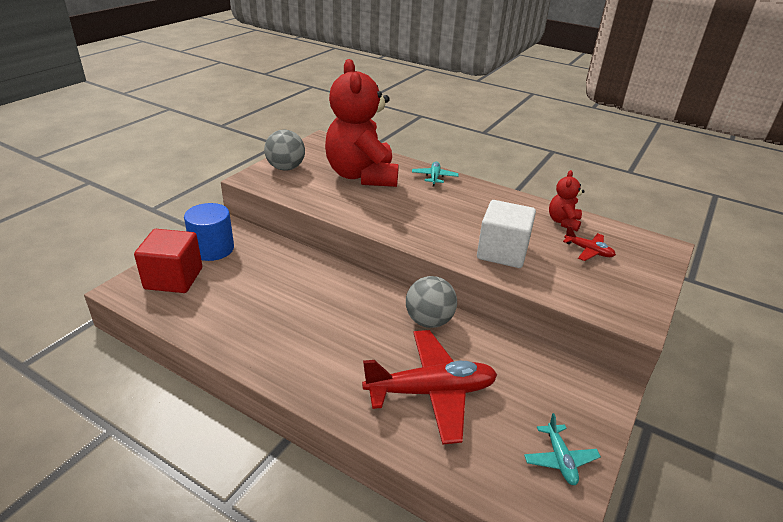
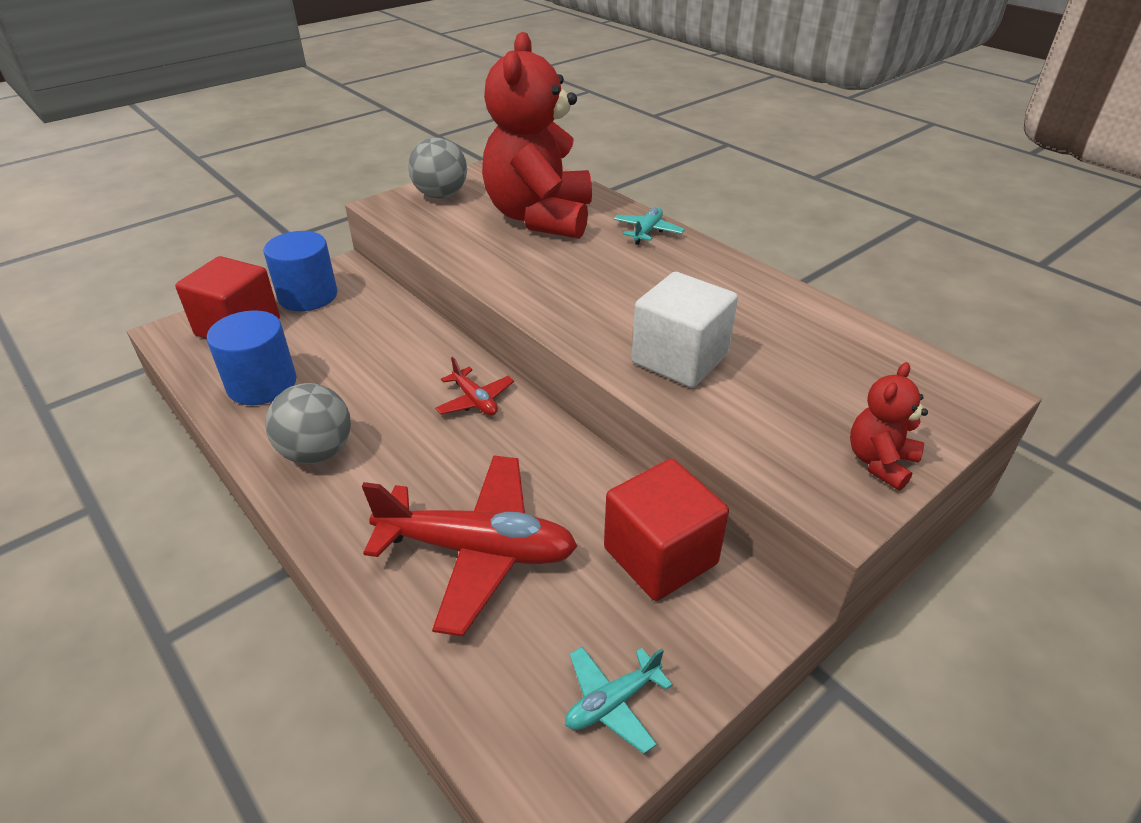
camera: 20 degrees right, 5 degrees up
(218, 315) = (262, 384): none -> blue cylinder
(429, 321) = (538, 445): grey ball -> grey ball (317, 452)
(537, 371) = (660, 556): none -> red cube
(560, 459) = (612, 702): turquoise plane -> turquoise plane turned 45 degrees clockwise
(563, 222) = (815, 326): red teddy bear -> red teddy bear (879, 462)
(588, 251) = (829, 379): red plane -> red plane (475, 400)

